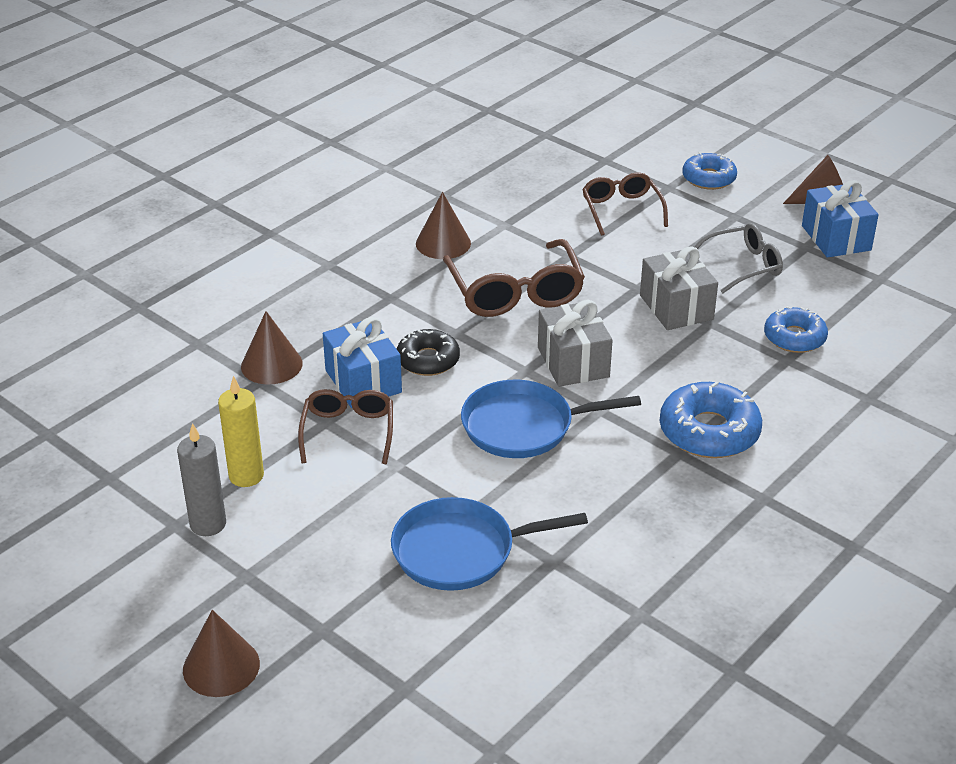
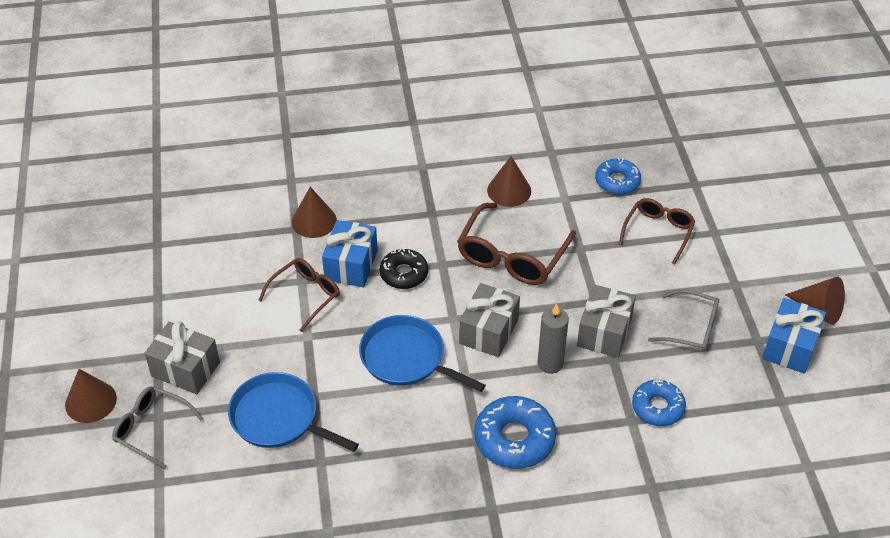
camera: 40 degrees right, 10 degrees up
(208, 524) = (173, 308): grey candle -> grey candle (550, 363)
(246, 476) = (223, 289): yellow candle -> none
(298, 570) = (185, 369): none -> grey gift
(330, 646) = (151, 429): none -> grey glasses
(708, 178) = (754, 241): blue donut -> blue donut (617, 181)

